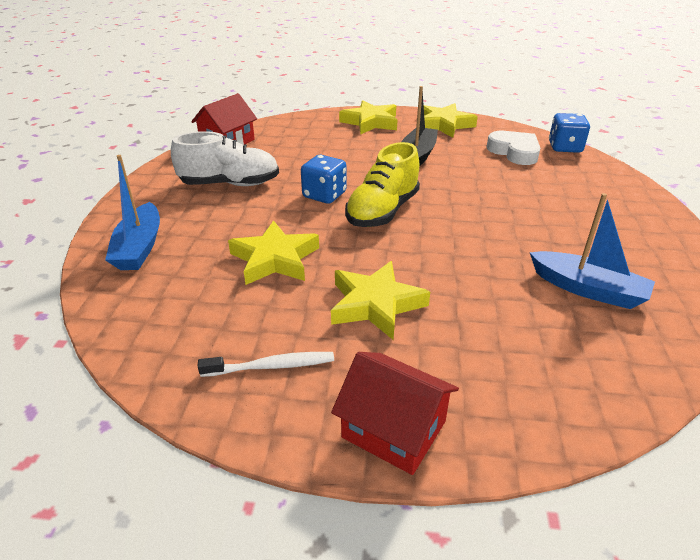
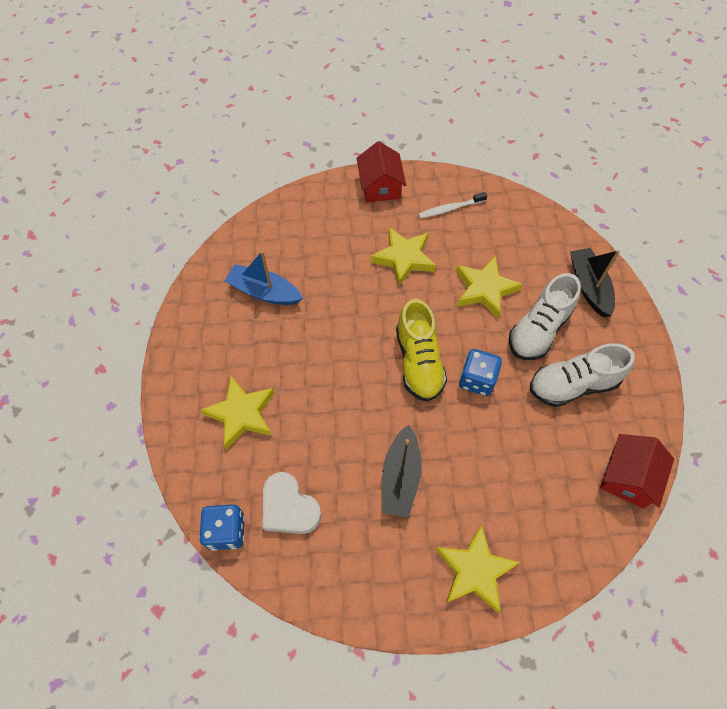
camera: 170 degrees right, 25 degrees up
(139, 247) = (589, 287): blue boat -> black boat
(233, 220) = (538, 330): none -> white shoe
(382, 211) = (418, 362): yellow shoe -> yellow shoe turned 150 degrees clockwise
(394, 429) = (380, 186): red house -> red house turned 60 degrees clockwise
(443, 125) = (375, 579): yellow star -> yellow star (241, 414)

